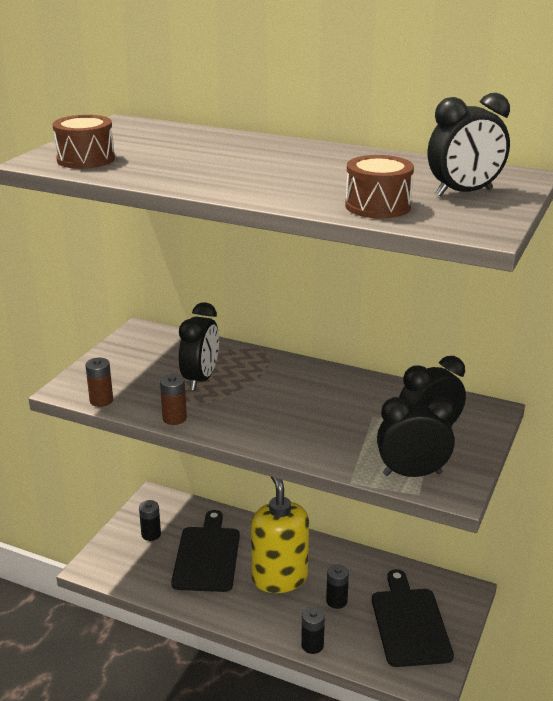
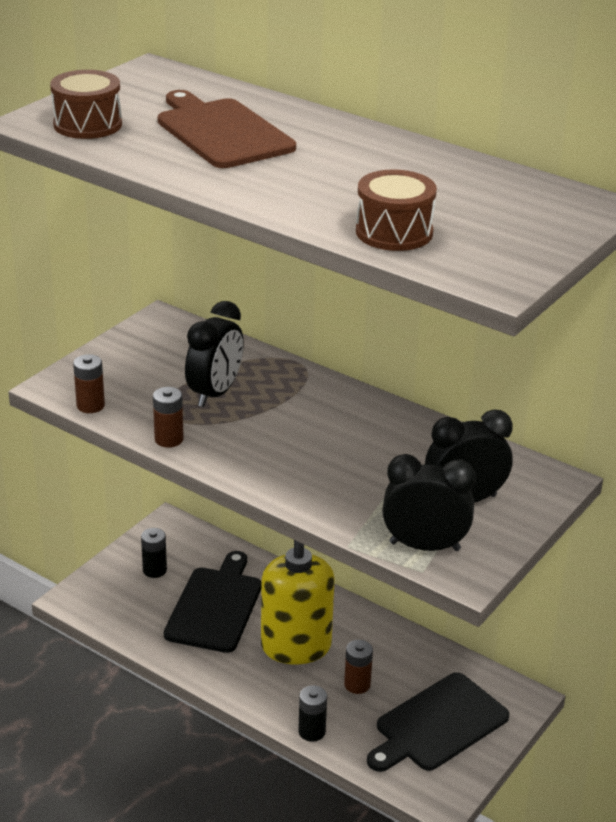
camera: 10 degrees right, 5 degrees up
(199, 155) = (221, 132): none -> brown cutting board
(336, 601) = (357, 684): black battery -> brown battery
(409, 623) = (438, 725): black cutting board -> black cutting board turned 135 degrees counterclockwise
(464, 193) = (508, 223): black clock -> none

